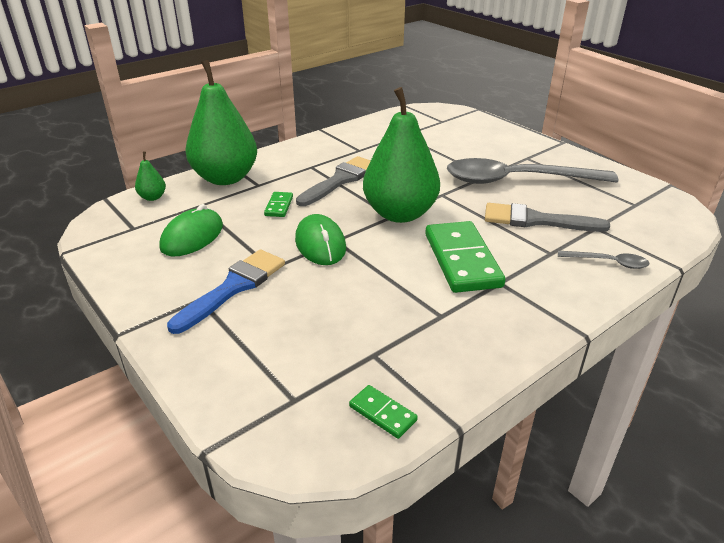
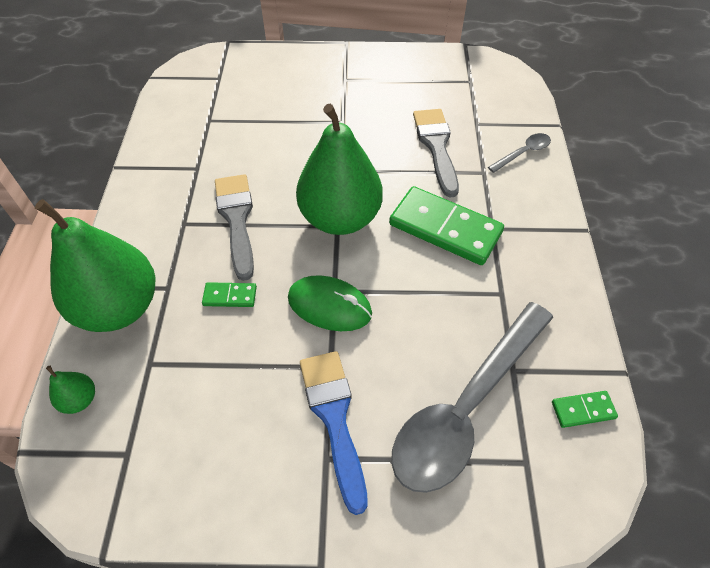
camera: 50 degrees left, 20 degrees up
(192, 237) = (207, 404): green mouse -> none
(279, 206) = (230, 296): green domino -> green domino turned 45 degrees counterclockwise
(517, 180) = (371, 111): grey spoon -> grey spoon (466, 406)
(536, 220) = (436, 146): grey brush -> grey brush turned 120 degrees clockwise

